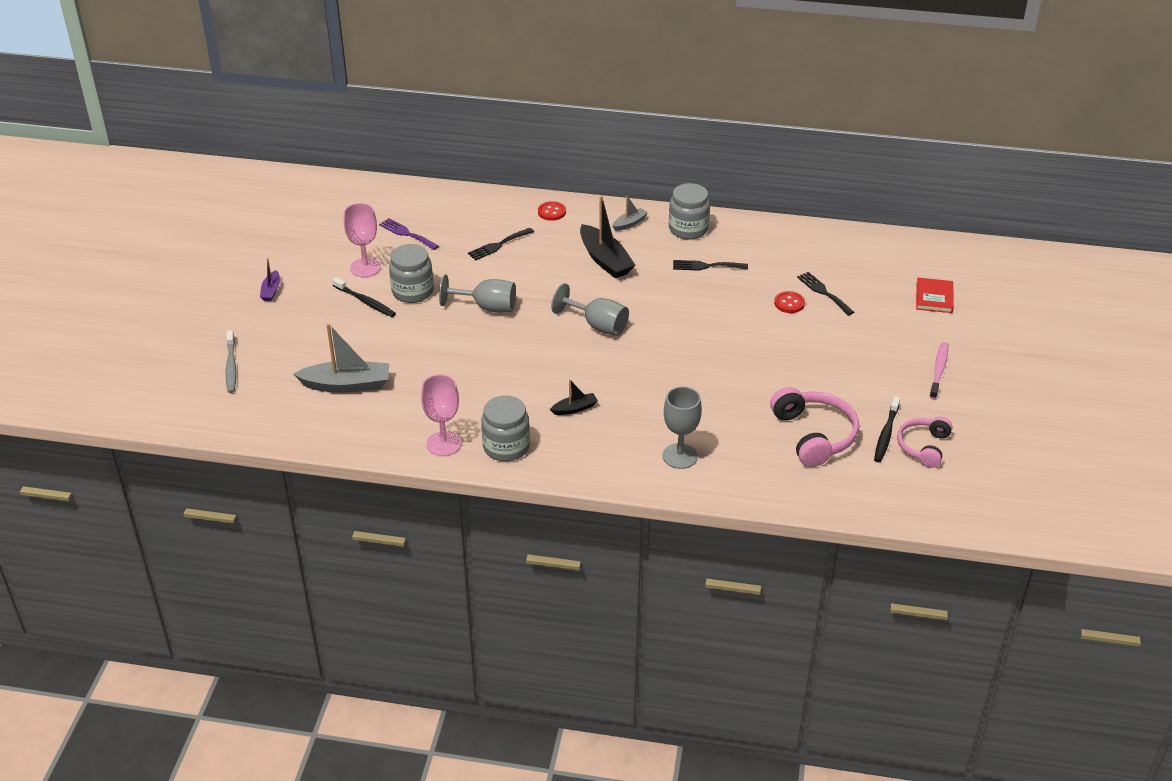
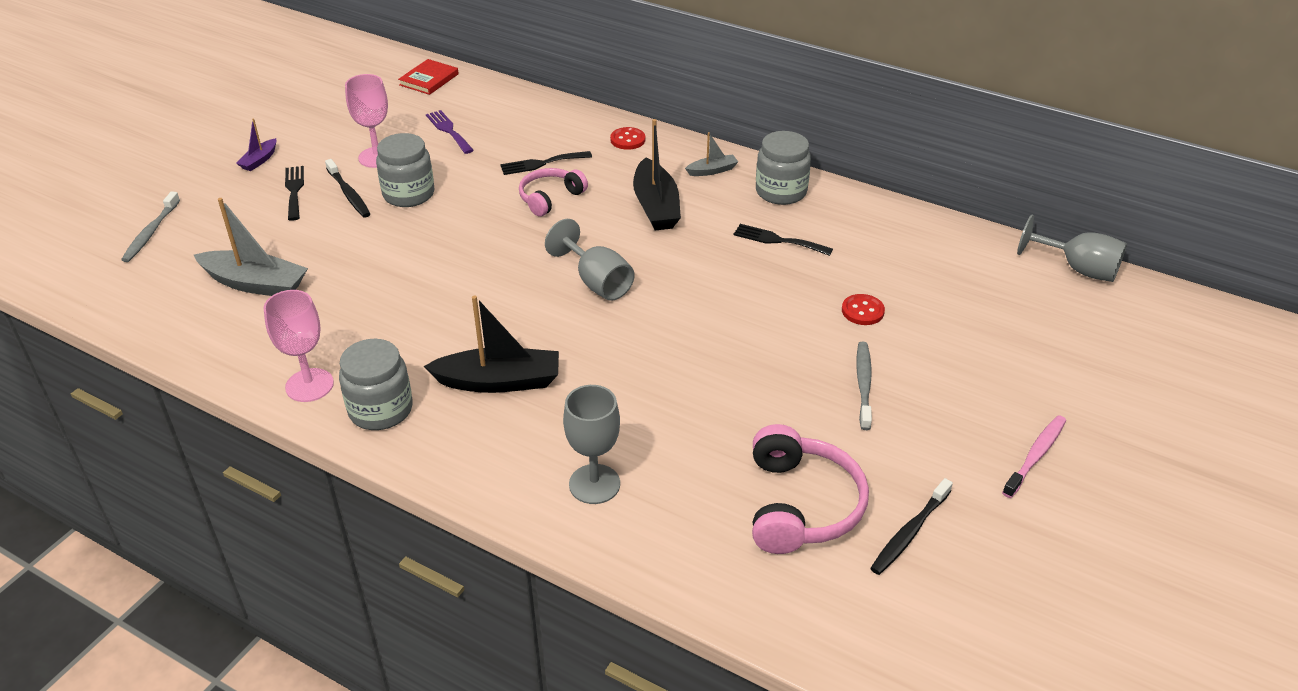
camera: 20 degrees right, 0 degrees up
(487, 307) = (479, 230): grey goblet -> grey goblet (1078, 269)
(574, 409) = (499, 381): black boat -> black boat, size x1.96
(814, 352) = (863, 384): none -> grey toothbrush
(823, 292) = (917, 307): black fork -> black fork (294, 190)
(923, 447) = (959, 569): pink headphones -> pink headphones (550, 198)
(934, 297) = (1074, 349): red book -> red book (429, 79)

